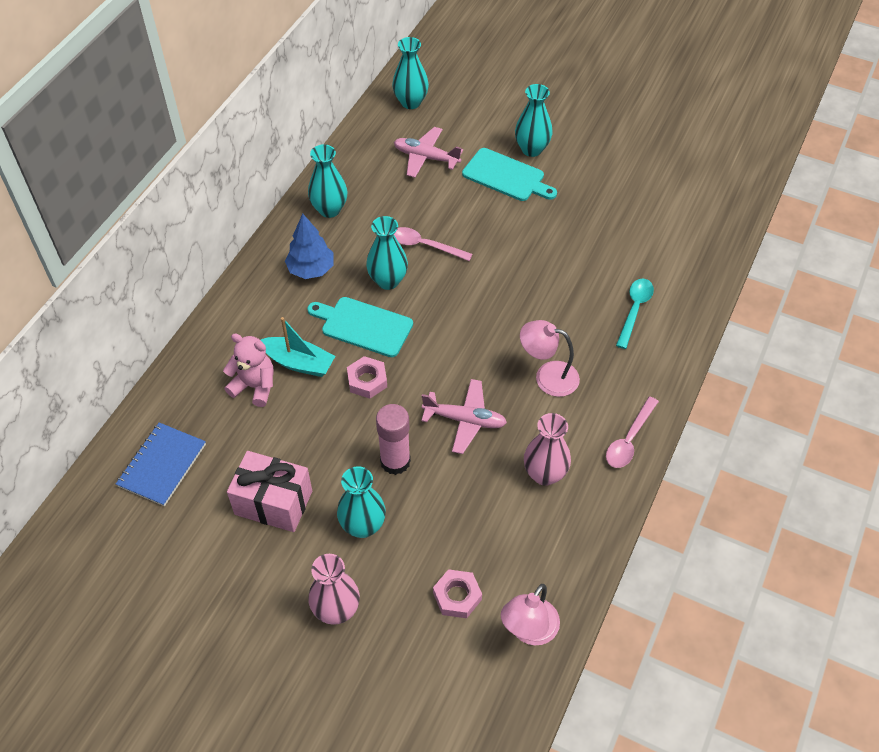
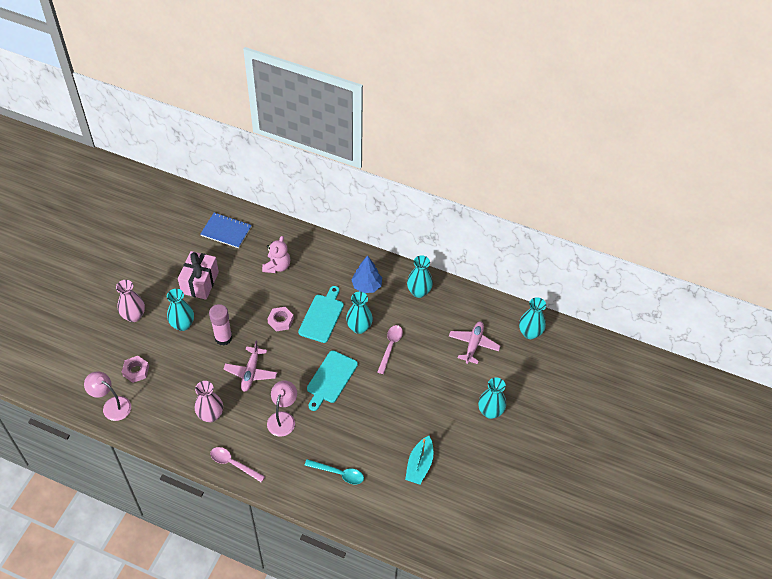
camera: 85 degrees right, 0 degrees up
(298, 363) = (294, 285): turquoise boat -> turquoise boat (419, 465)
(506, 176) = (460, 395): turquoise cutting board -> turquoise cutting board (330, 379)

